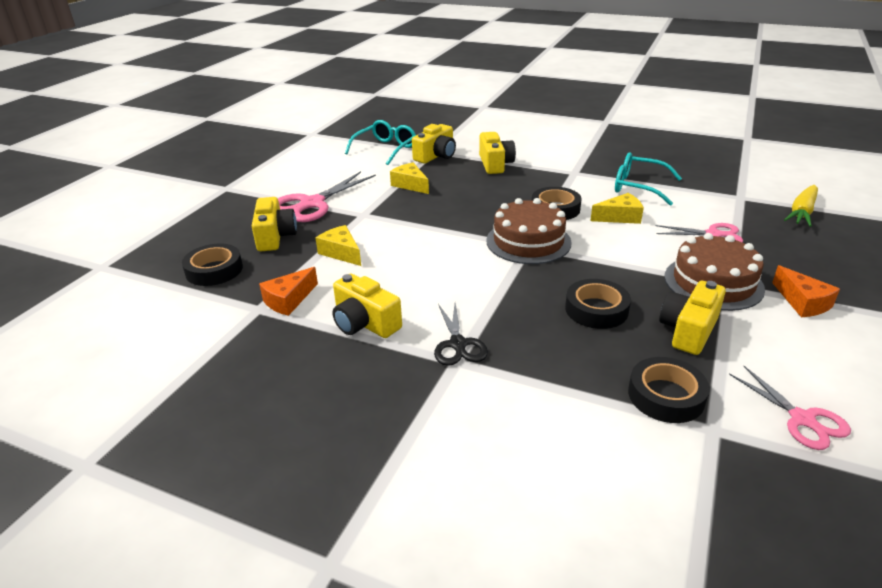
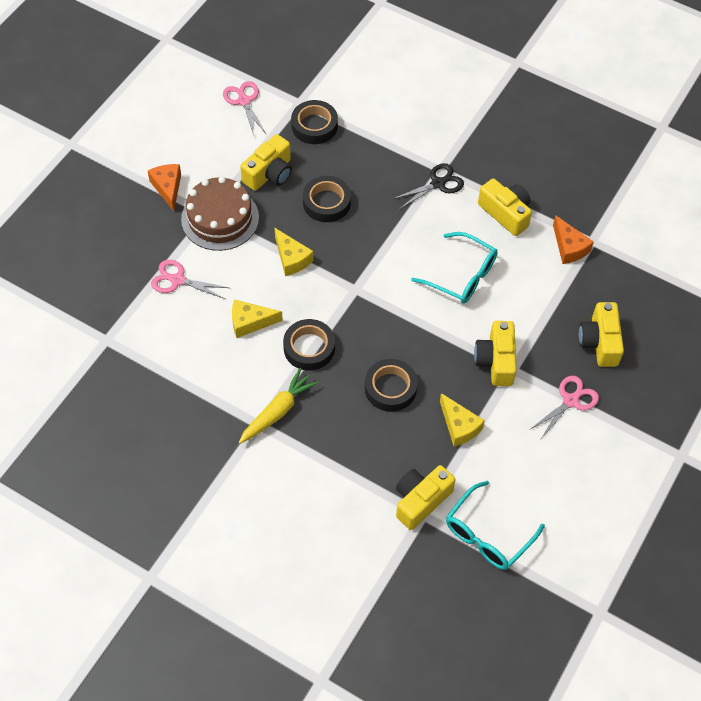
camera: 175 degrees left, 25 degrees up
(214, 270) = (644, 296): black tape -> black tape (390, 388)
(289, 300) = (569, 247): orange cheese -> orange cheese turned 105 degrees clockwise
(312, 204) = (570, 401): pink scissors -> pink scissors, size x0.61
(341, 253) = (531, 305): yellow cheese -> yellow cheese (291, 258)
(458, 344) = (438, 184): black scissors -> black scissors turned 60 degrees clockwise
(495, 164) = (348, 463): yellow camera -> yellow camera (496, 361)
(528, 241) = (353, 296): brown cake -> none
(638, 187) = (201, 378): turquoise glasses -> turquoise glasses (462, 276)
(802, 212) = (67, 303): yellow carrot -> yellow carrot (277, 411)

